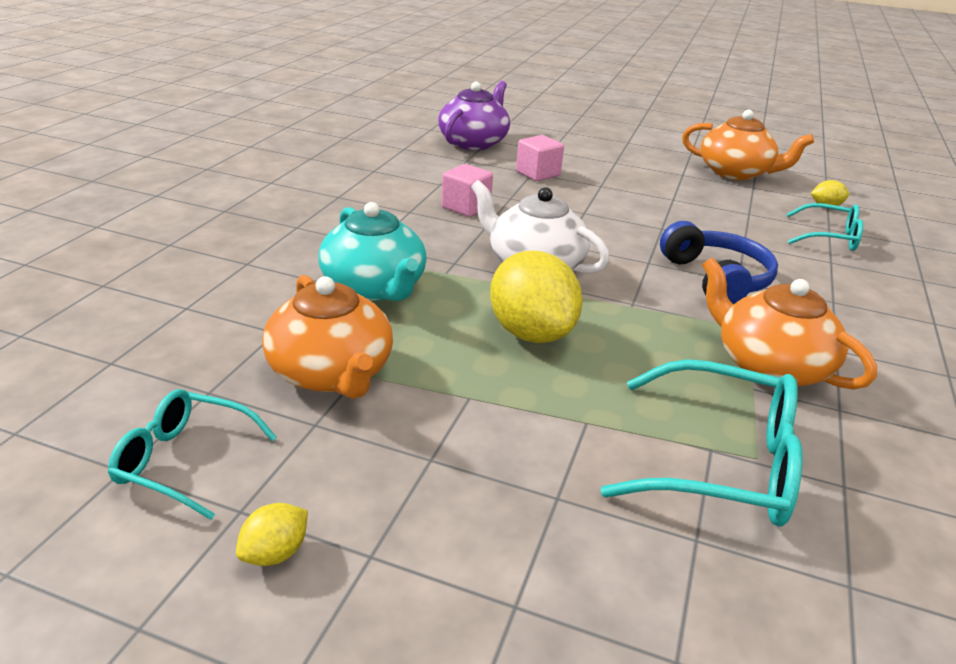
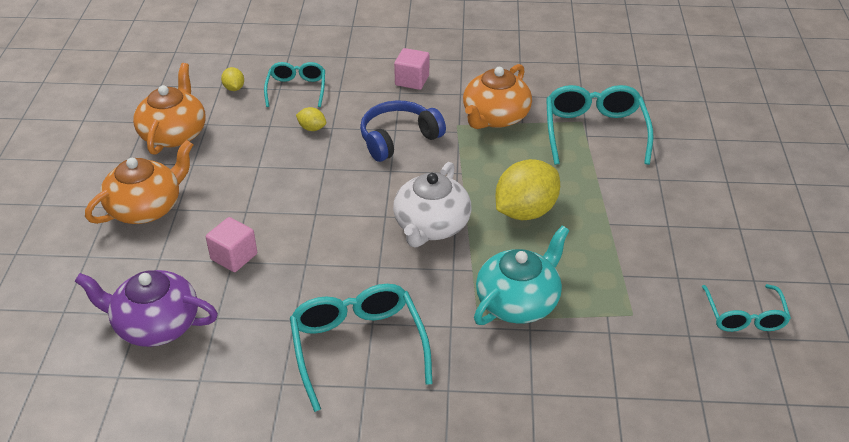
camera: 105 degrees left, 10 degrees up
(275, 553) = (764, 258): yellow lemon -> yellow lemon (312, 128)
(332, 373) = (631, 287): orange teapot -> orange teapot (146, 207)
(386, 201) = (358, 346): none -> turquoise glasses
(466, 207) = (343, 288): pink cube -> pink cube (412, 80)

